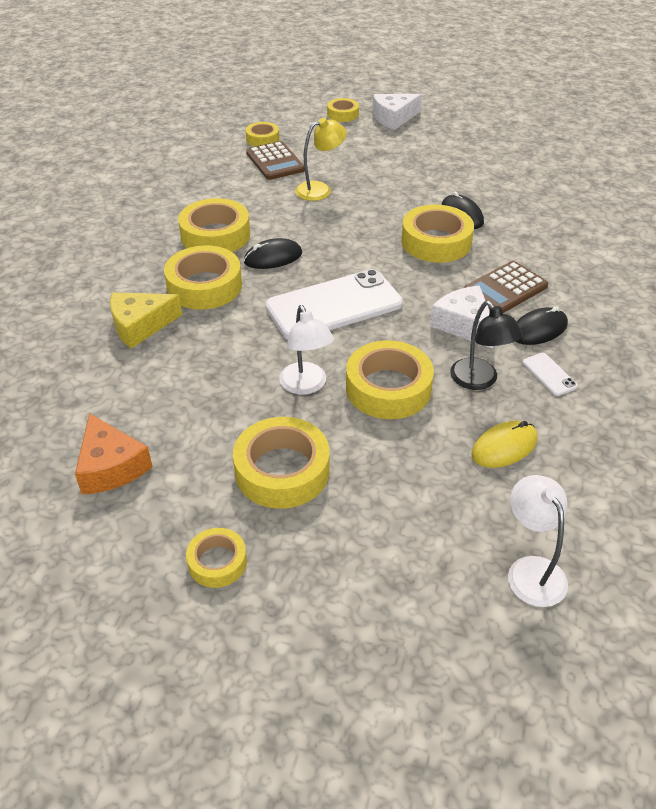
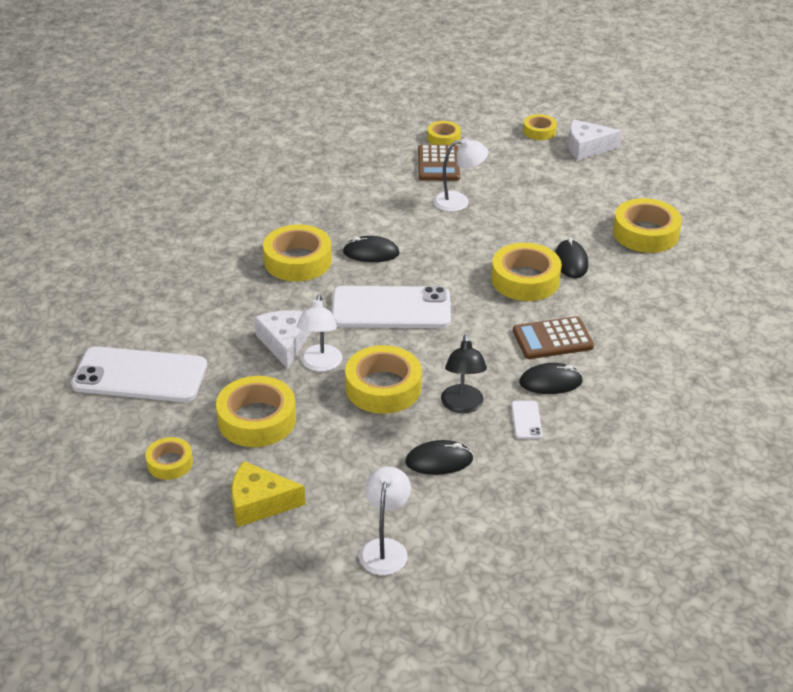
camera: 25 degrees right, 5 degrees down
(111, 466) = (140, 375): orange cheese -> white phone
(140, 325) = (226, 278): yellow cheese -> yellow cheese (259, 503)
(215, 235) = (337, 219): yellow tape -> yellow tape (645, 233)
(320, 189) = (459, 202): yellow lamp -> white lamp
(464, 325) = (488, 358): white cheese -> white cheese (284, 343)
(504, 447) = (439, 461): yellow mouse -> black mouse

